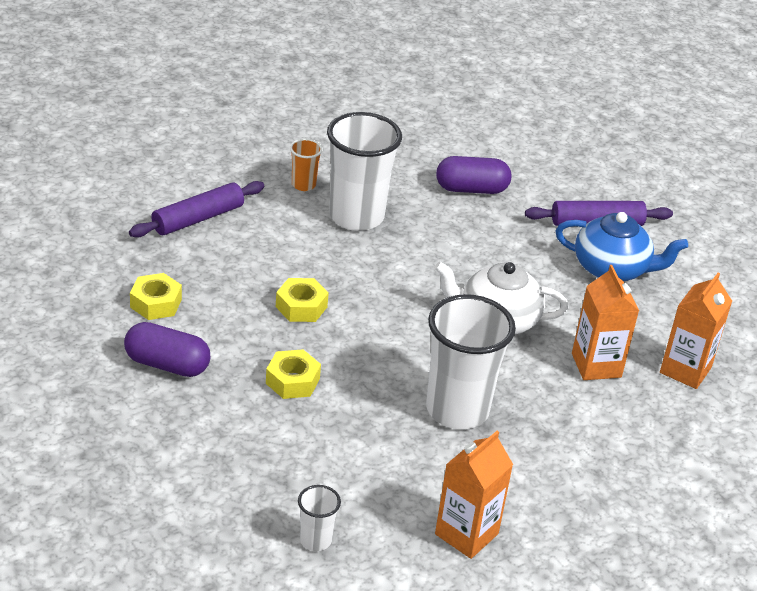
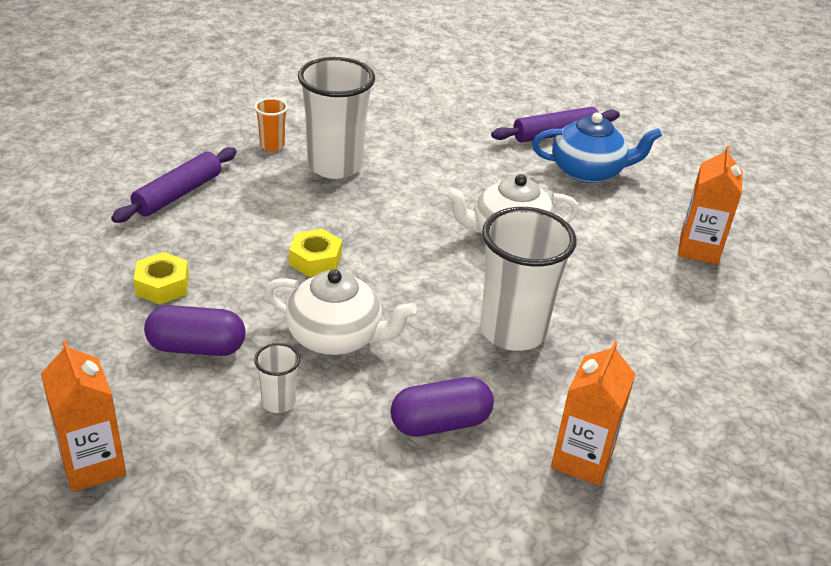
camera: 15 degrees left, 0 degrees up
(292, 381) = (336, 337): yellow nut -> white teapot
(315, 540) = (430, 506): white cup -> white cup (278, 402)
(471, 189) = (430, 124): purple capsule -> purple capsule (440, 423)
(596, 365) = (619, 261): orange carton -> orange carton (93, 465)

